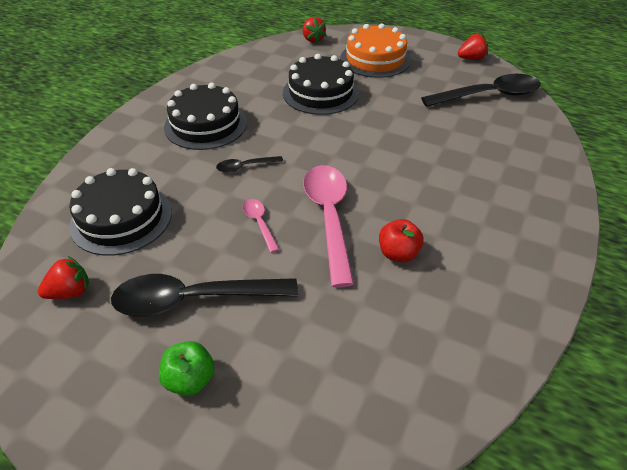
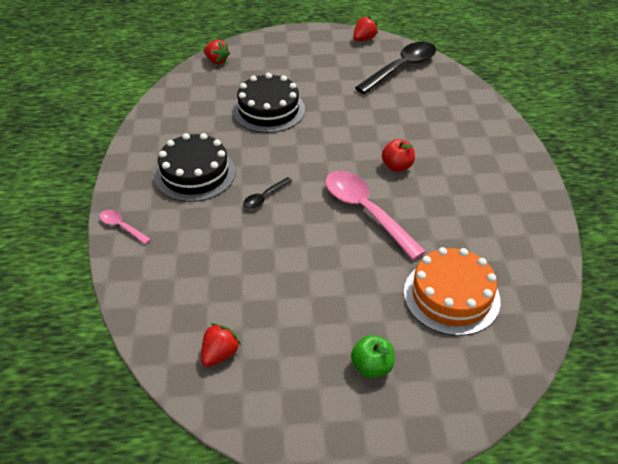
camera: 30 degrees left, 0 degrees up
(121, 218) = (202, 281): black cake -> none
(193, 300) = (322, 314): black spoon -> none
(259, 223) = (318, 237): pink spoon -> pink spoon (121, 227)
(375, 59) = (287, 64): orange cake -> orange cake (451, 296)
(398, 253) = (435, 217): red apple -> red apple (397, 166)

